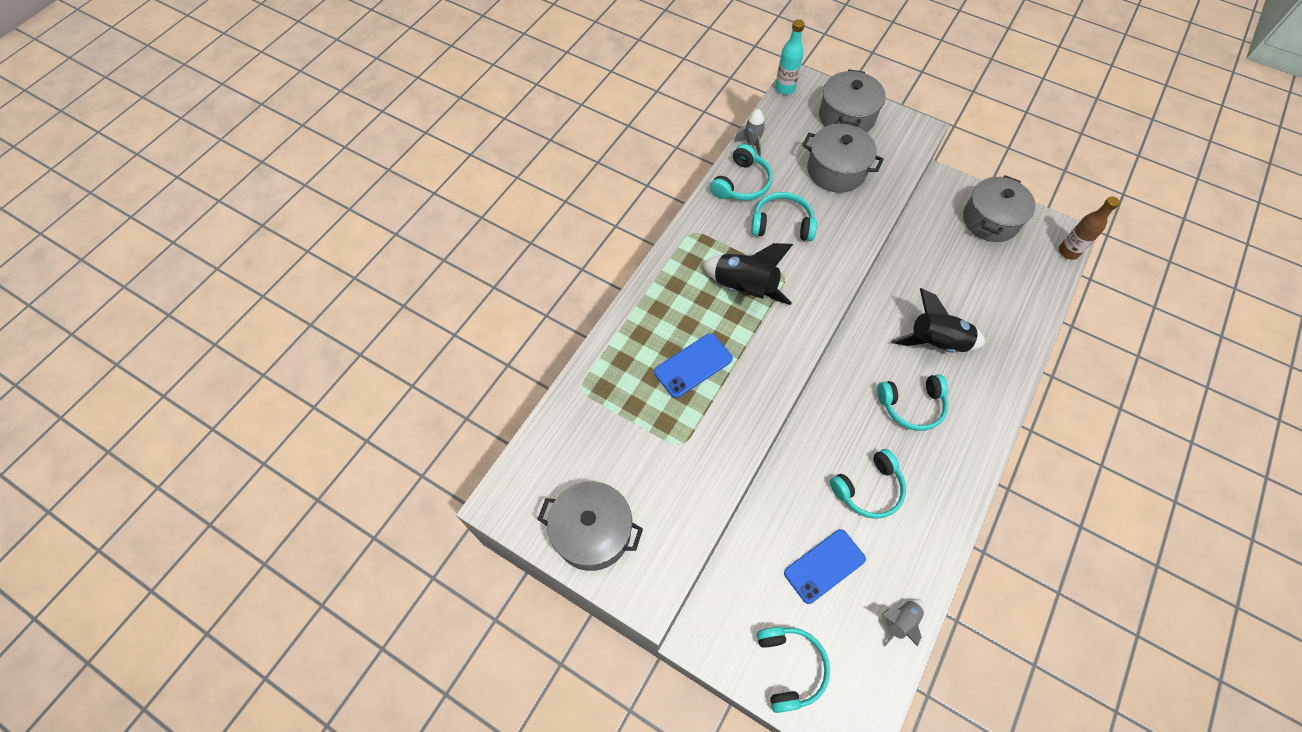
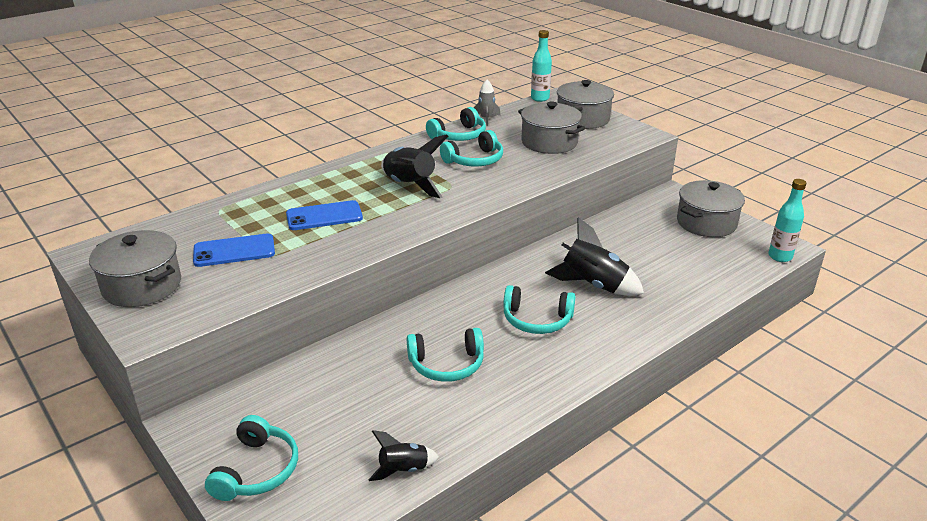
camera: 20 degrees right, 30 degrees down
(782, 224) = (475, 160): turquoise headphones -> turquoise headphones turned 120 degrees clockwise
(824, 566) = (357, 406): blue phone -> blue phone (234, 251)
(900, 621) = (403, 469): grey rocket -> black rocket
(1068, 252) = (780, 257): brown bottle -> turquoise bottle

